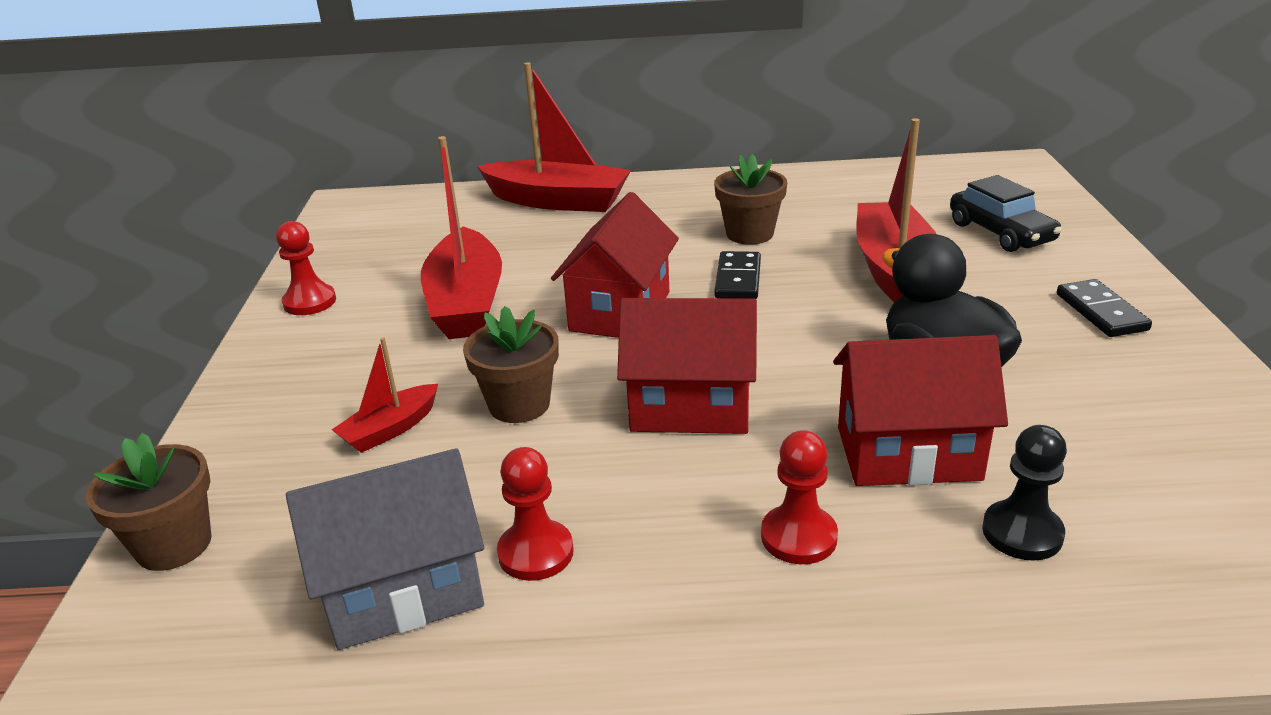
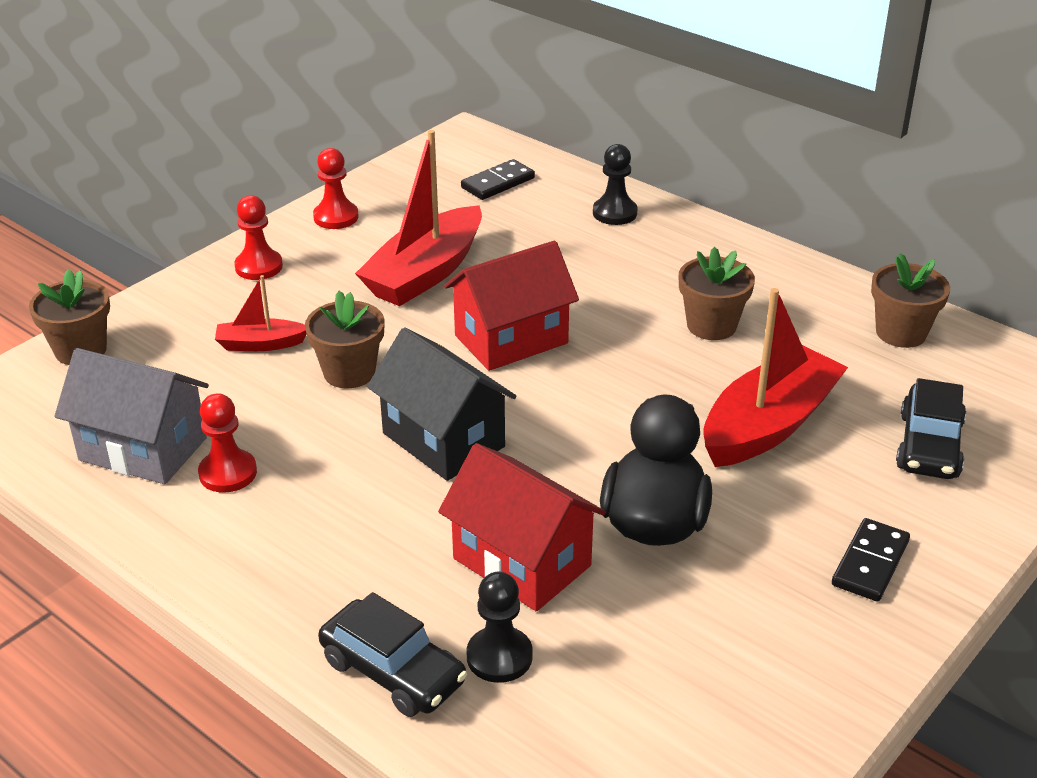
camera: 40 degrees right, 5 degrees up
(558, 201) = (614, 213): red boat -> black pawn
(690, 407) = (443, 440): red house -> black house
(738, 279) = (634, 361): black domino -> black domino (498, 183)
(798, 537) = (370, 563): red pawn -> red pawn (259, 267)
(869, 184) = (901, 333): none -> brown flower pot
(973, 609) = (393, 671): none -> black car

